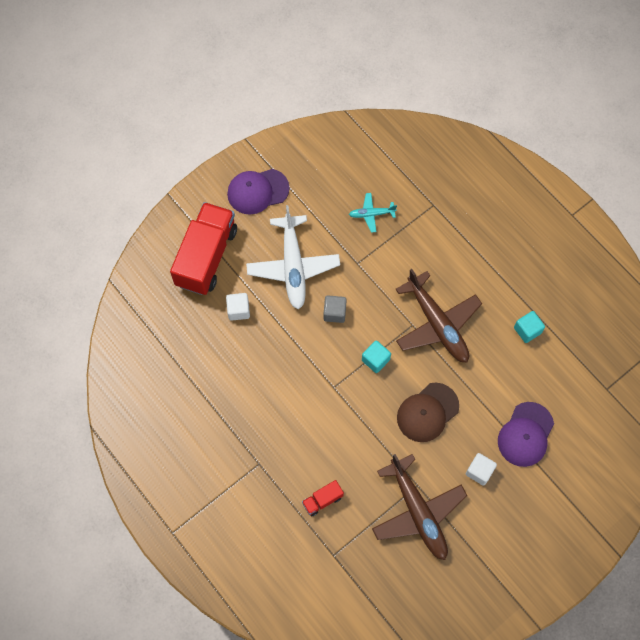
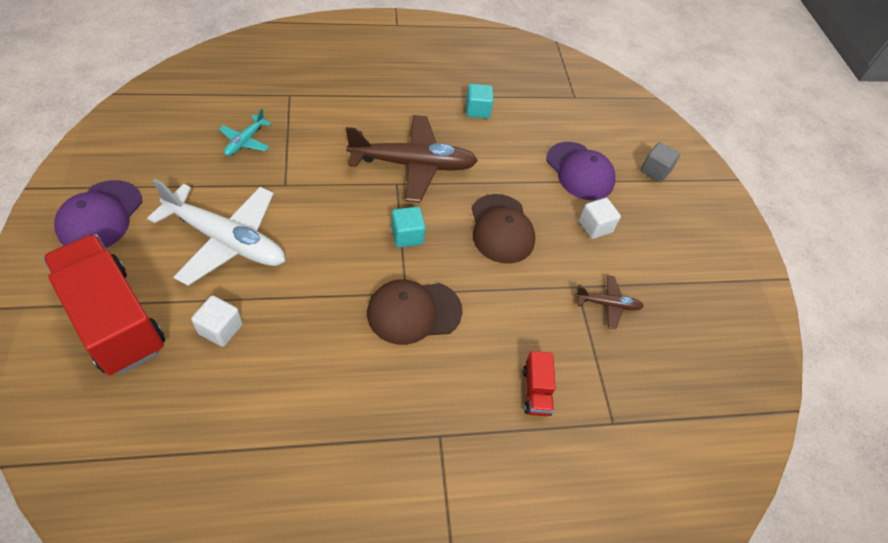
camera: 65 degrees left, 15 degrees down
(324, 400) = (414, 312): none -> brown cap
(334, 312) = (320, 237): grey cube -> grey cube (655, 171)
(417, 511) = (607, 304): brown plane -> brown plane, size x0.47

